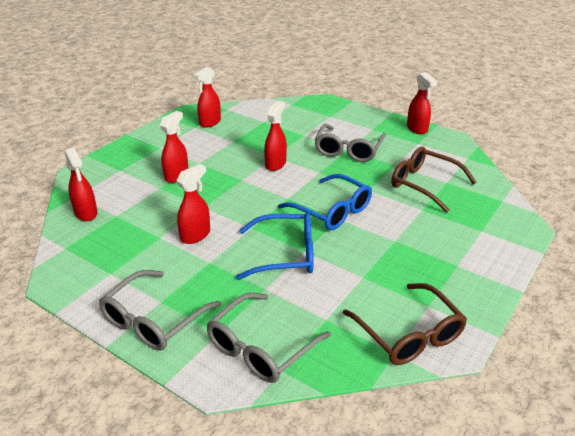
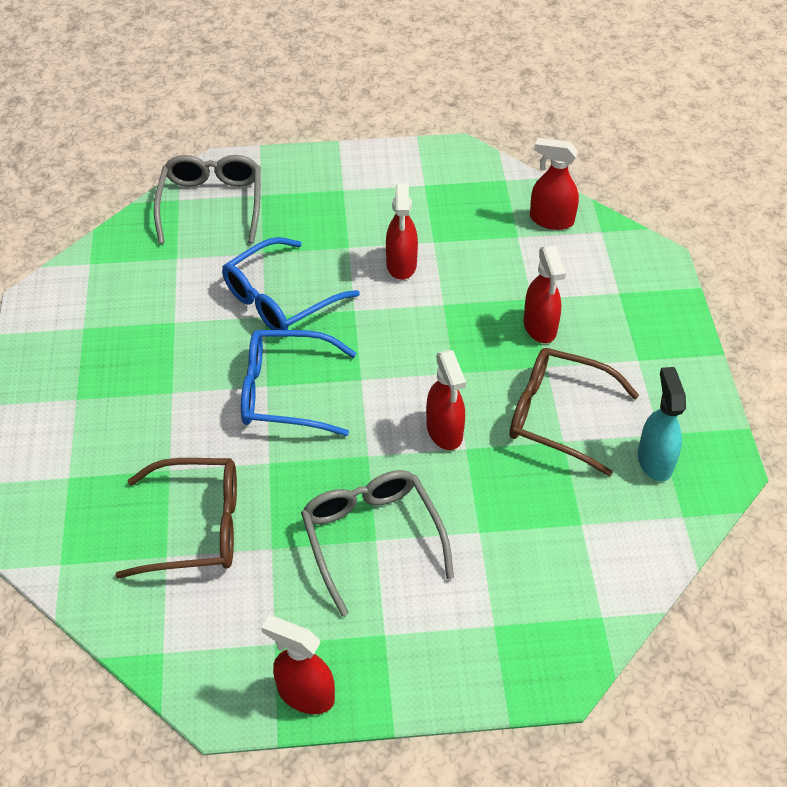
camera: 140 degrees right, 15 degrees up
(154, 319) = (328, 174): grey glasses -> none
(210, 122) = (655, 460): red spray bottle -> turquoise spray bottle
(408, 334) = (87, 287): brown glasses -> brown glasses (559, 416)

